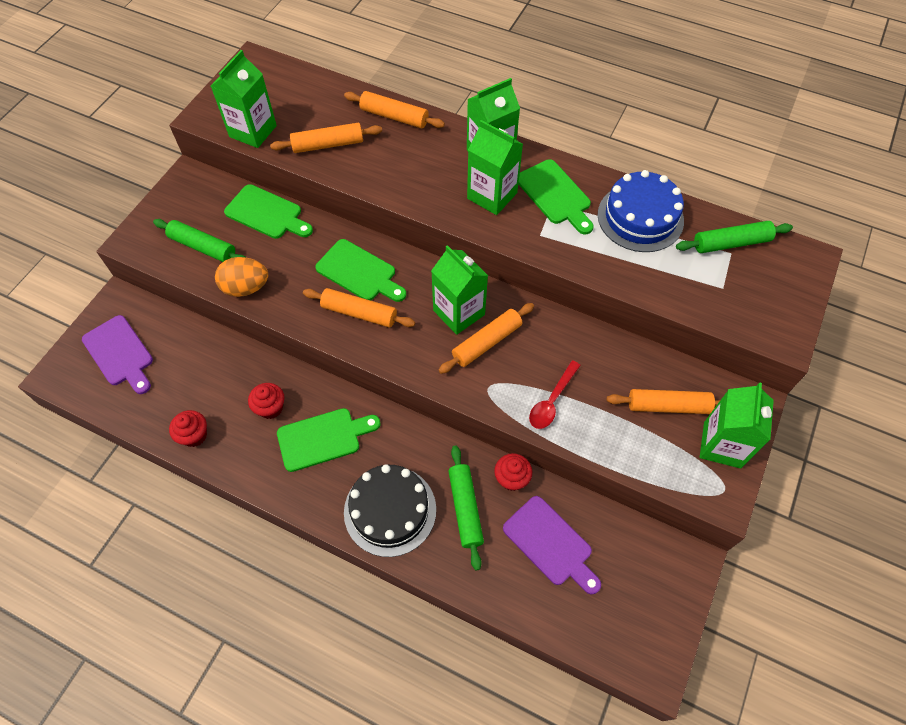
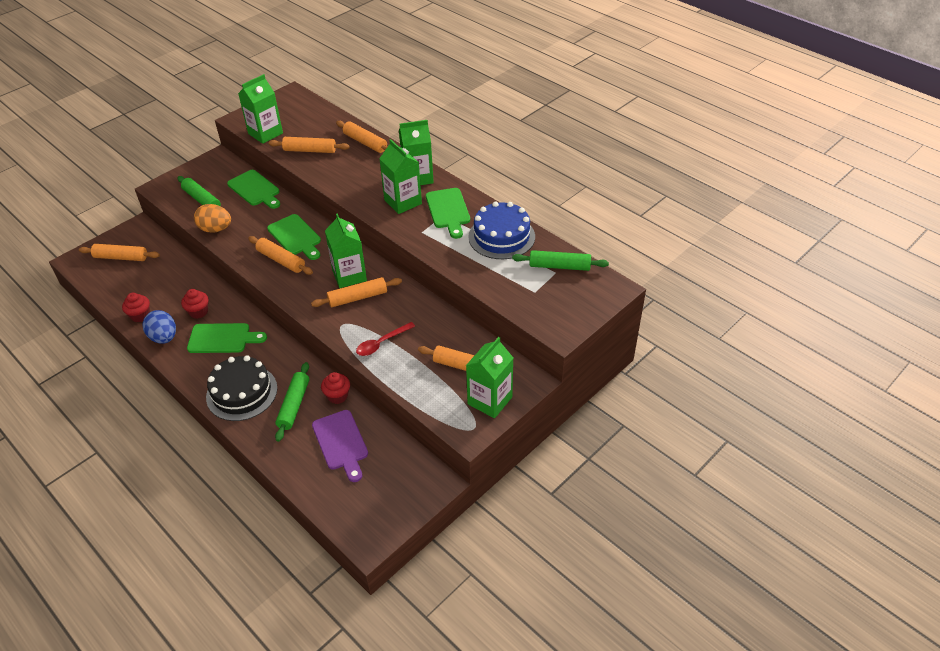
camera: 20 degrees right, 15 degrees down
(120, 353) = (121, 257): purple cutting board -> orange rolling pin
(244, 459) = (164, 337): none -> blue egg

